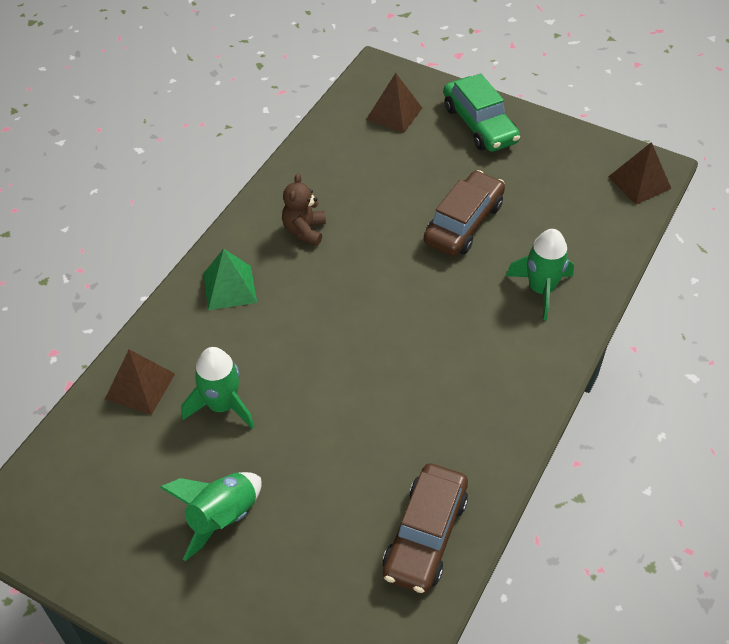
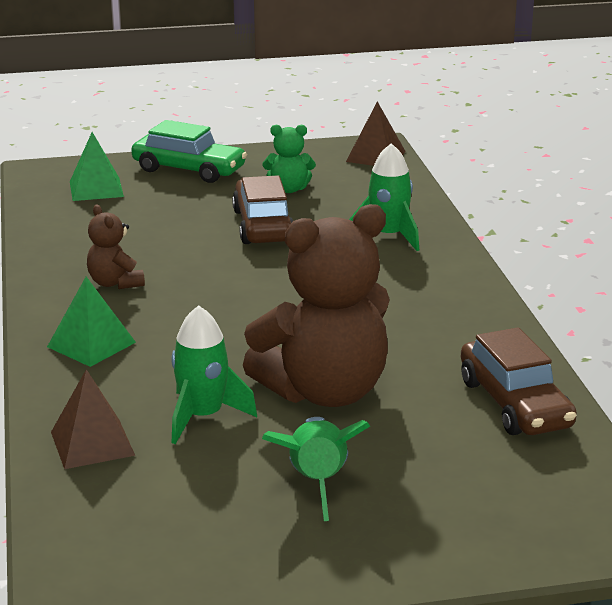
camera: 40 degrees left, 25 degrees down
(317, 433) = (325, 392): none -> brown teddy bear
(394, 113) = (96, 189): brown pyramid -> green pyramid
(528, 188) = (289, 189): none -> green teddy bear

